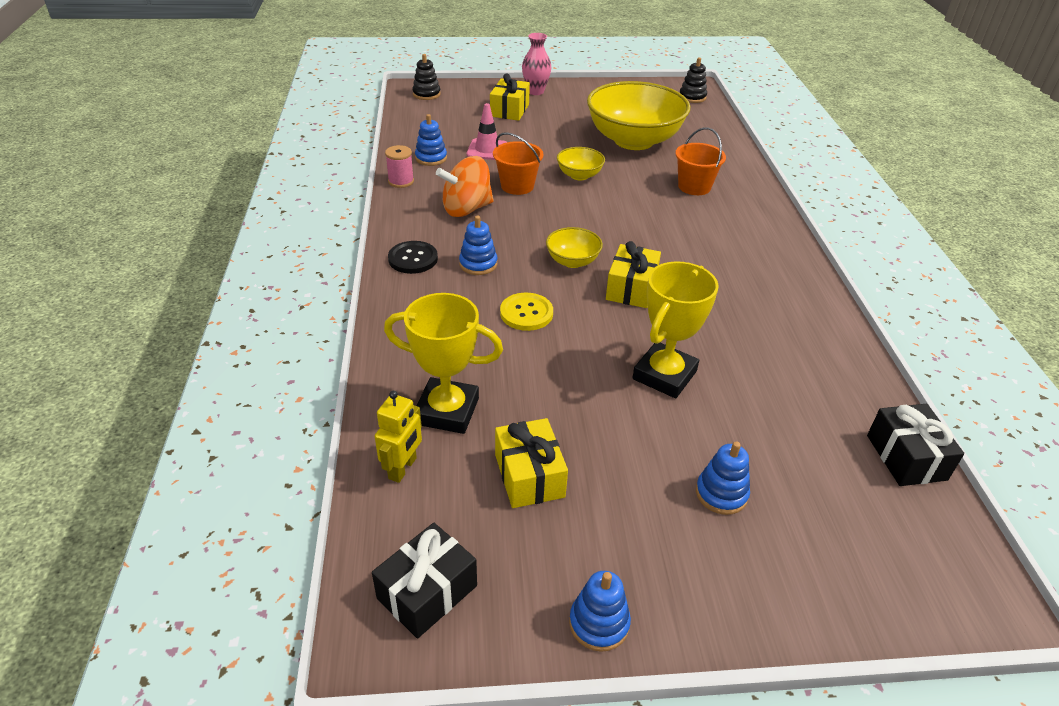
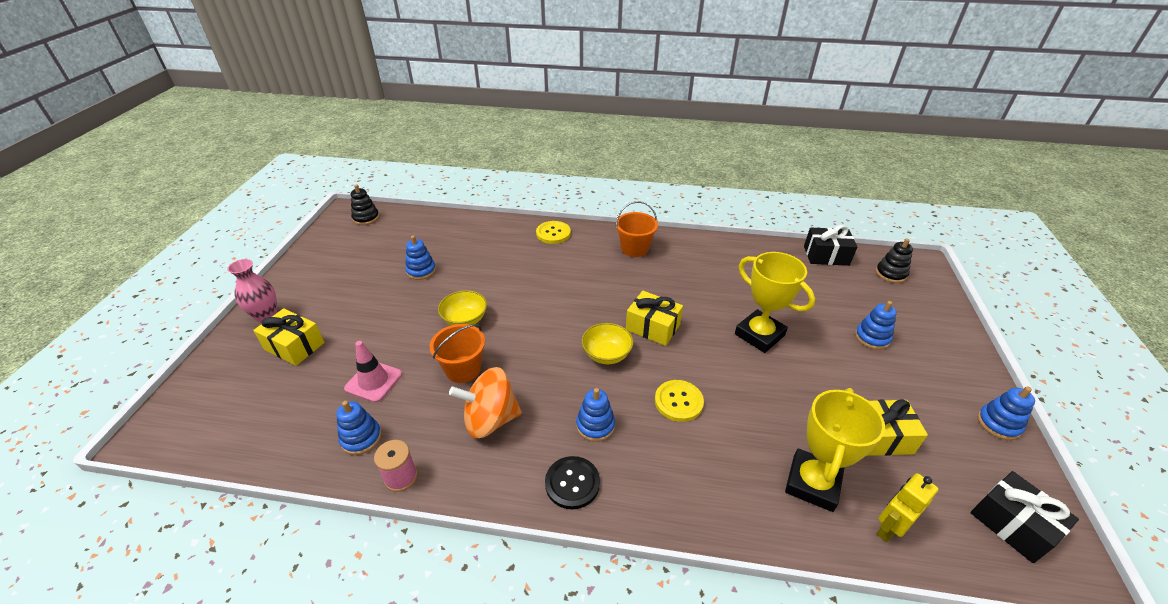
camera: 75 degrees left, 0 degrees up
(403, 468) = (888, 528): yellow robot -> yellow robot turned 75 degrees counterclockwise
(426, 94) = (184, 421): black stacking toy -> black stacking toy (890, 274)
(466, 209) = (490, 419): orange spinning top -> orange spinning top turned 90 degrees clockwise
(633, 140) = (421, 271): yellow bowl -> blue stacking toy
(694, 187) = (517, 256): orange bucket -> orange bucket (634, 248)
(755, 203) = (553, 233): none -> yellow button

